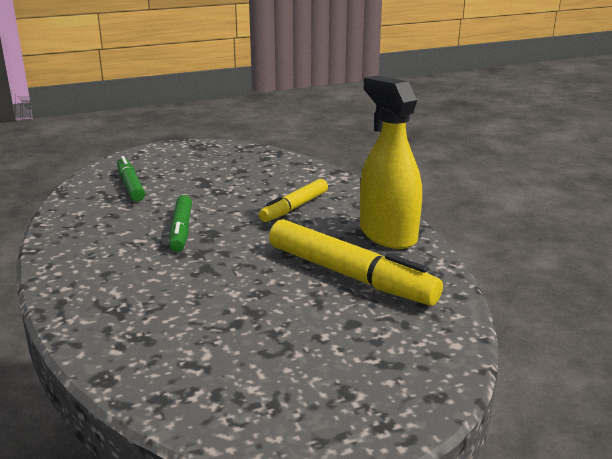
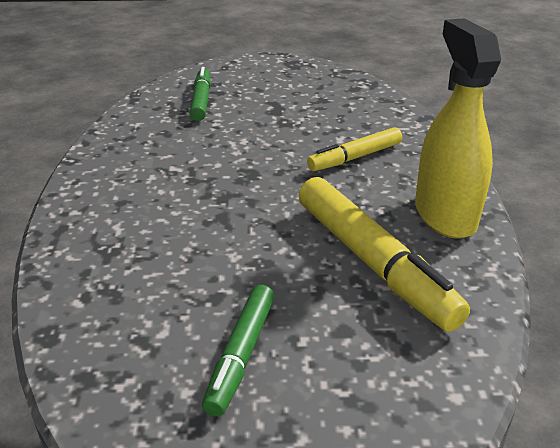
camera: 20 degrees right, 10 degrees up
(181, 230) = (221, 164): green marker -> green marker (241, 355)

